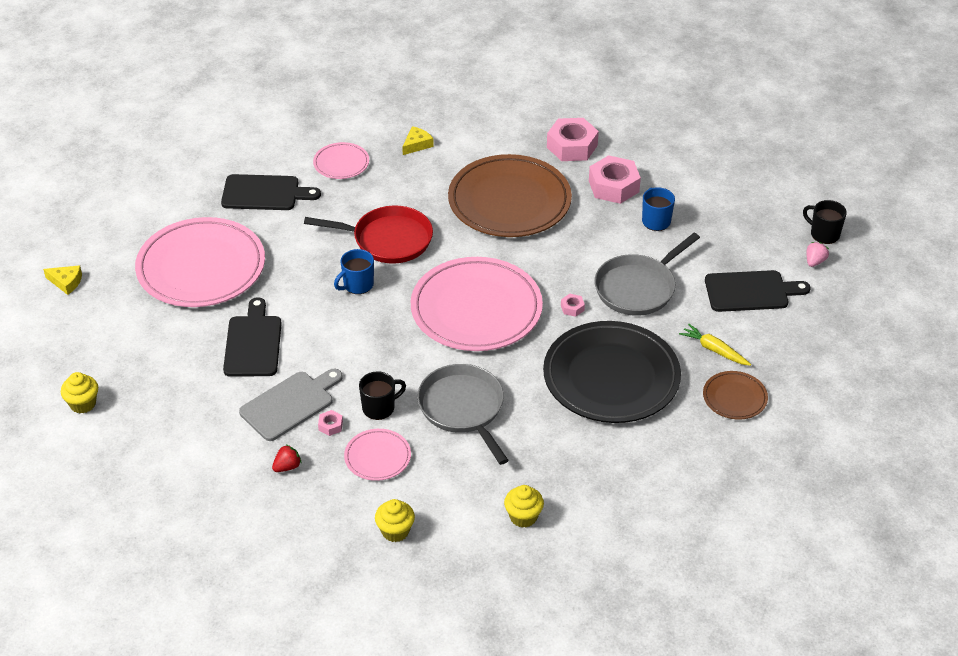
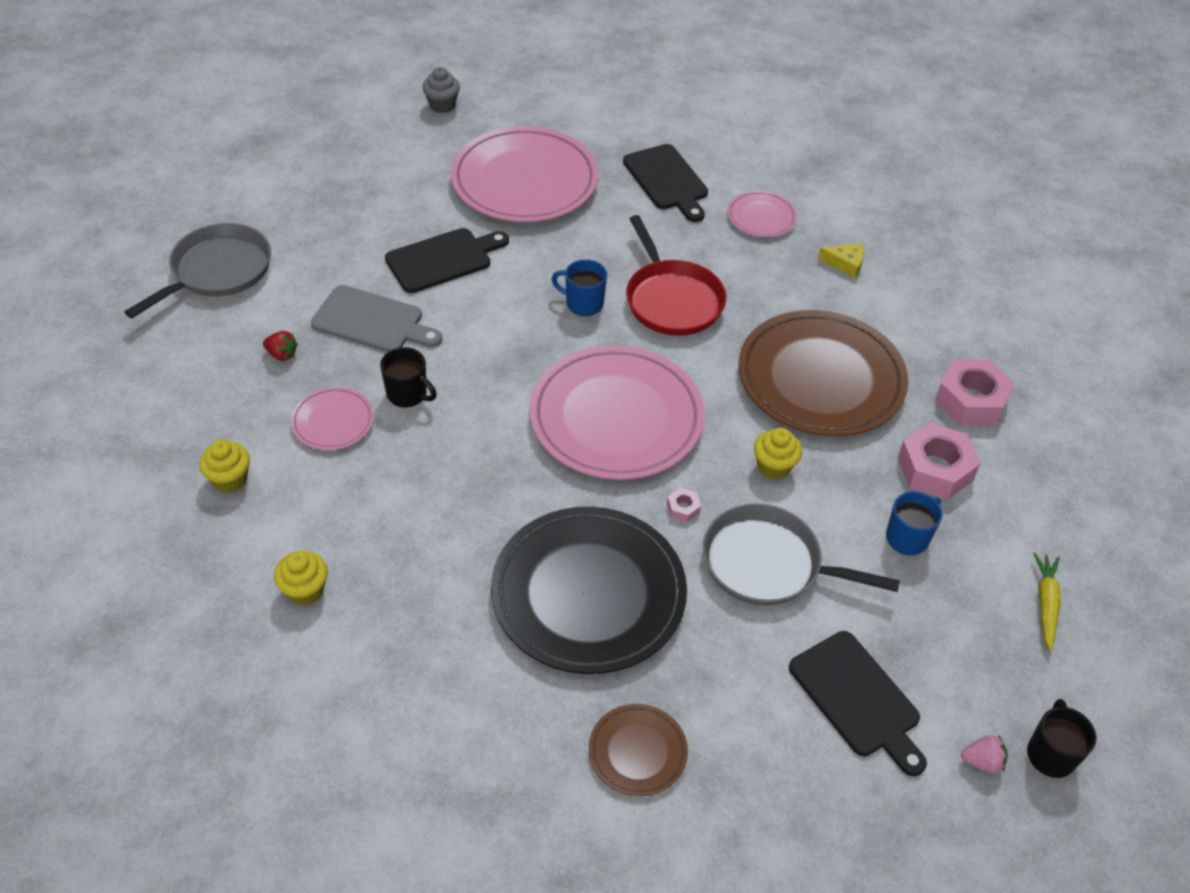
camera: 60 degrees right, 5 degrees up
(66, 282) = (442, 105): yellow cheese -> grey cupcake
(83, 404) = (290, 180): yellow cupcake -> yellow cupcake (773, 467)
(330, 426) = (359, 365): pink nut -> none
(463, 409) = (448, 467): grey pan -> grey pan (217, 271)
(714, 350) = (713, 694): yellow carrot -> yellow carrot (1045, 603)

